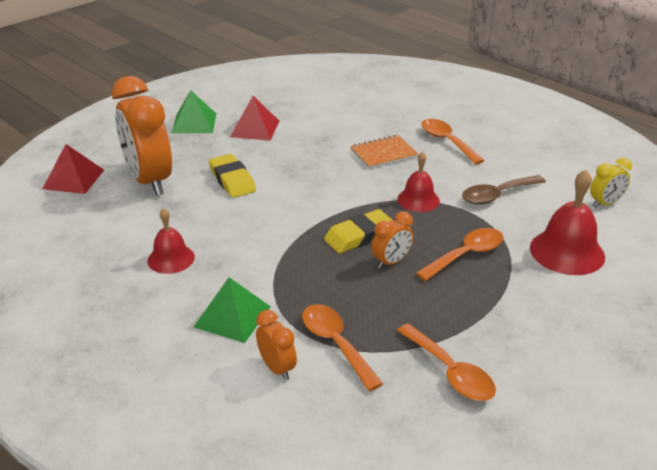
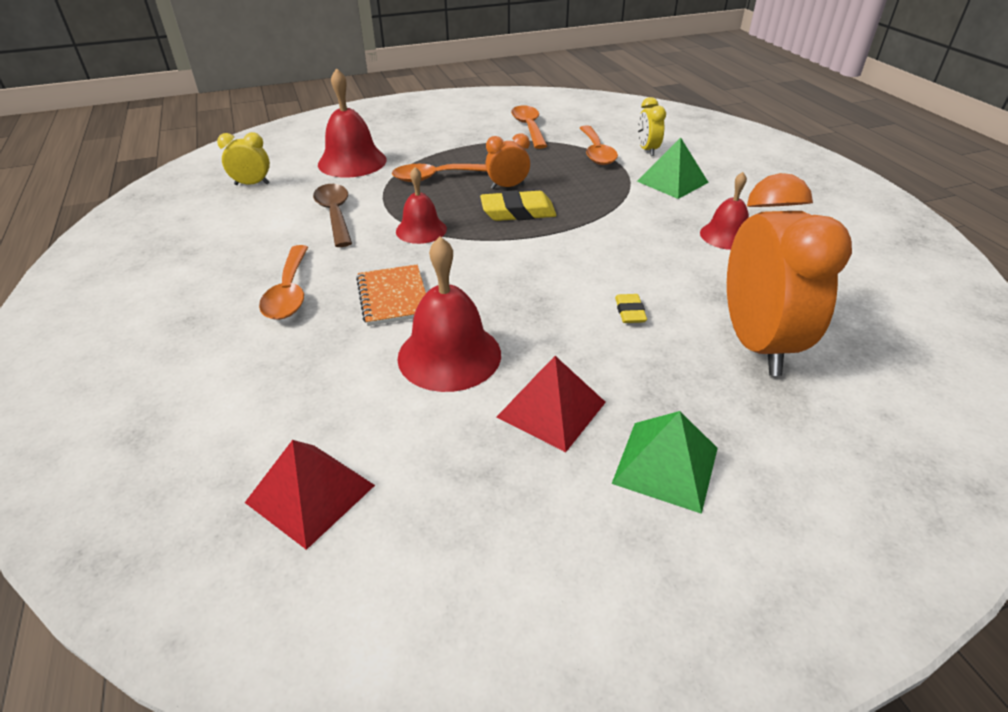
camera: 155 degrees left, 5 degrees up
(73, 179) = (889, 381): red pyramid -> red pyramid (310, 493)
(232, 180) = (630, 312): yellow eraser -> yellow eraser, size x0.55
(277, 368) = (647, 150): orange clock -> yellow clock
(322, 136) = (449, 355): none -> red bell
(383, 154) = (393, 297): orange notebook -> orange notebook turned 75 degrees clockwise
(497, 195) = (335, 214): brown spoon -> brown spoon turned 105 degrees counterclockwise

